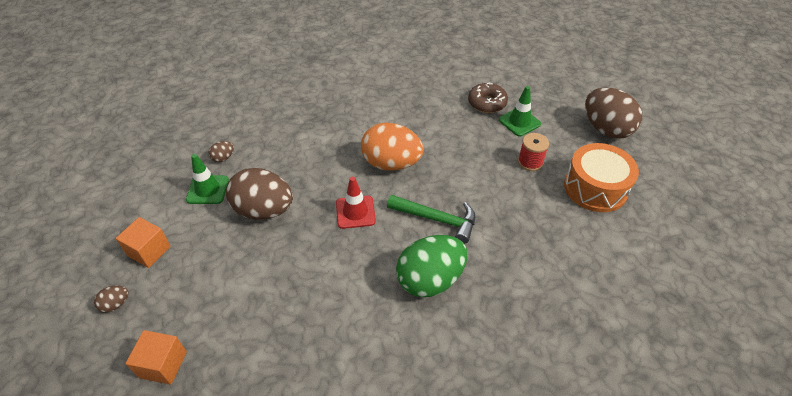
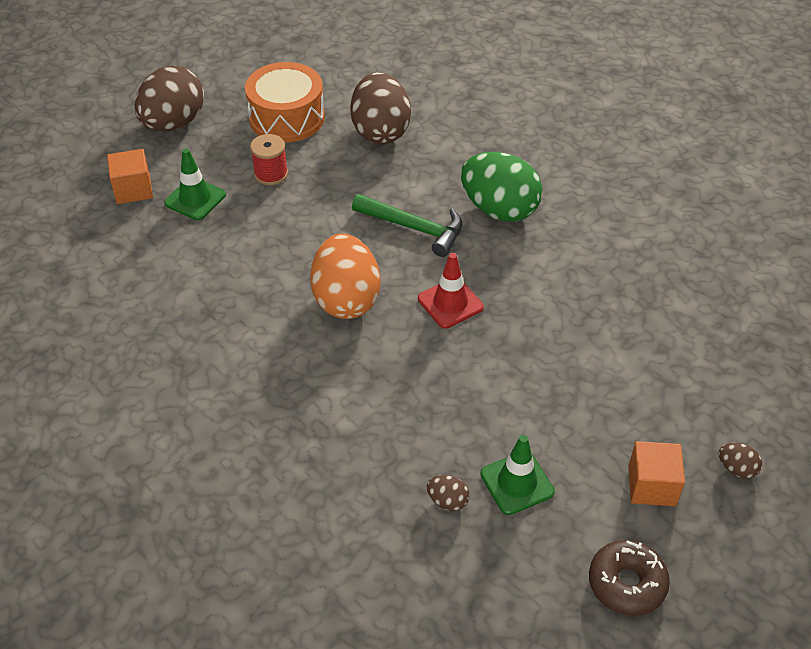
camera: 115 degrees left, 0 degrees up
(163, 364) = (752, 377): orange cube -> orange cube (133, 189)
(264, 210) = (508, 396): brown egg -> brown egg (380, 131)
(437, 219) = (414, 228): green hammer -> green hammer turned 120 degrees clockwise
(487, 103) = (166, 239): brown donut -> brown donut (626, 583)

